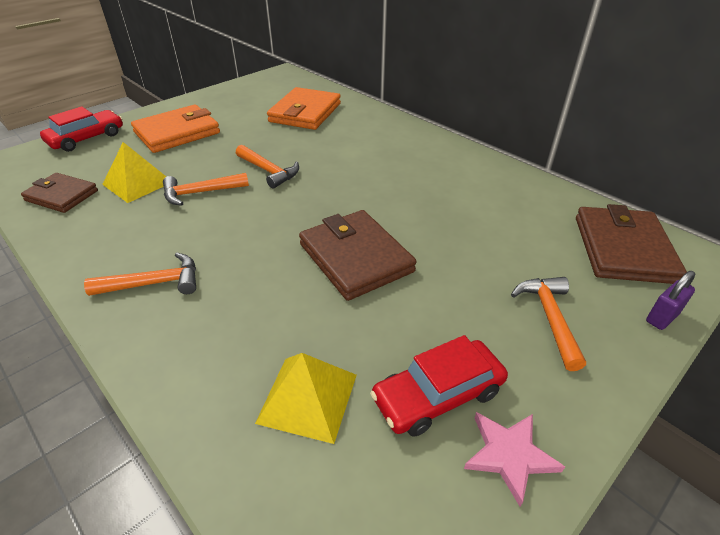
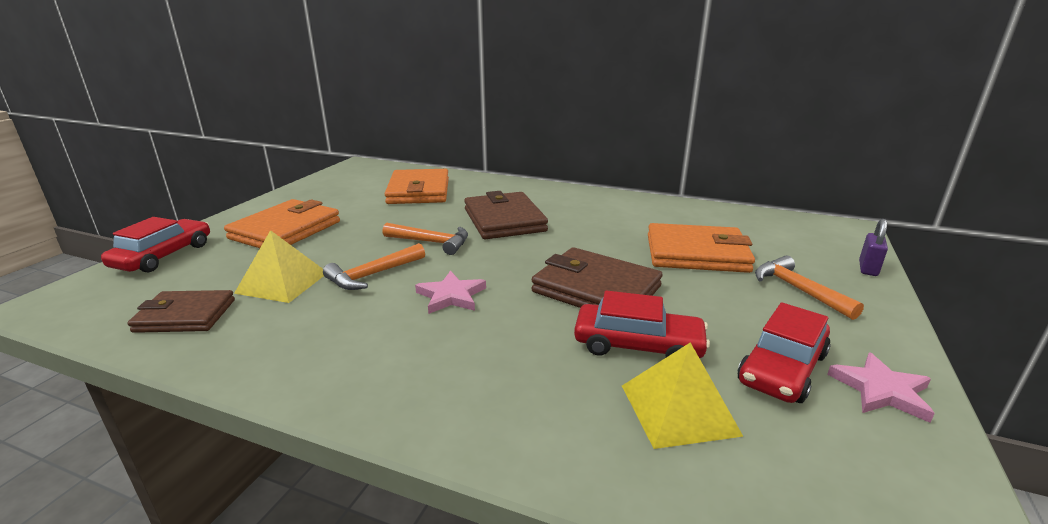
camera: 25 degrees left, 15 degrees down
(155, 283) = (405, 365): orange hammer -> none
(237, 230) = (451, 296): none -> pink star
(335, 325) = (638, 345): none -> red car
(488, 245) = (696, 253): none -> orange wallet
(623, 249) = (793, 233): brown wallet -> brown wallet (504, 220)

